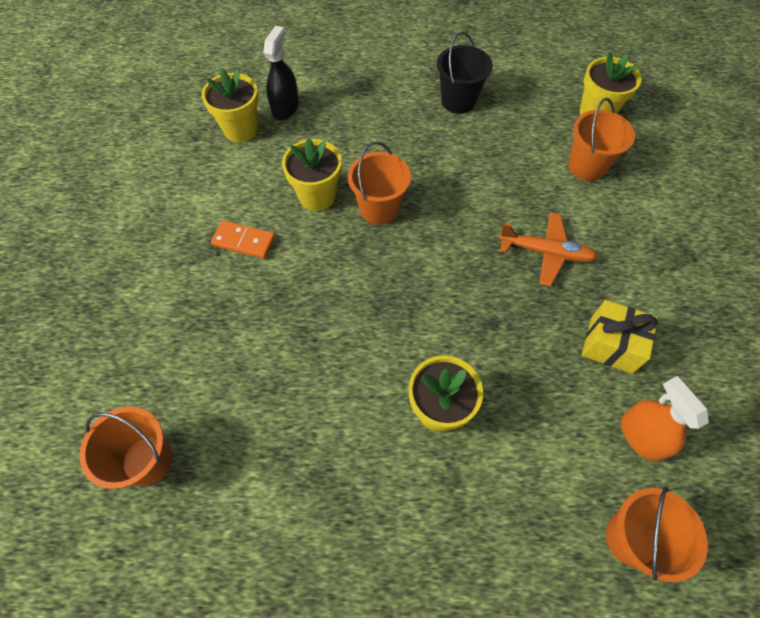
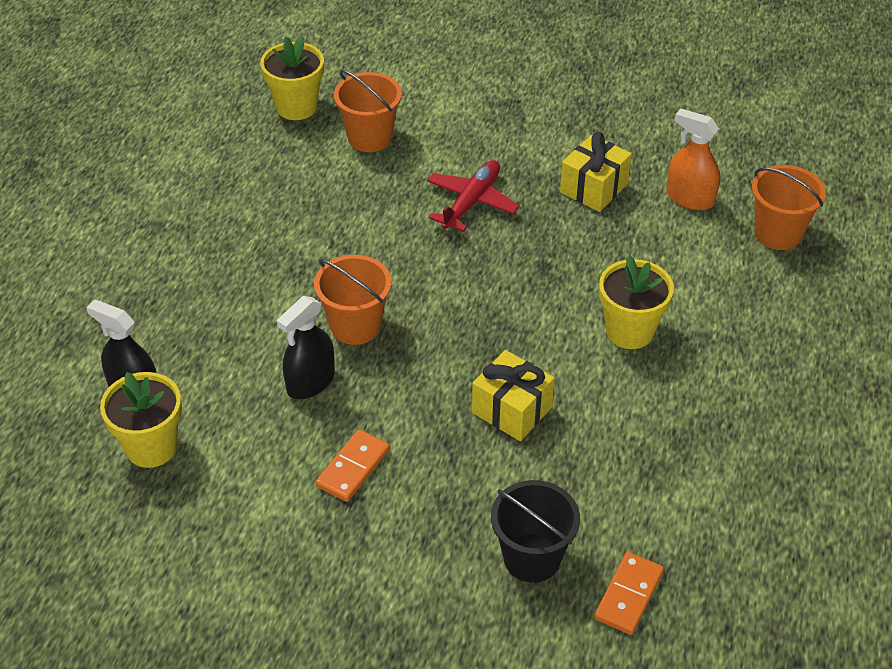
camera: 75 degrees left, 15 degrees down
(147, 460) = (629, 595): orange bucket -> orange domino
(317, 196) = (310, 382): yellow flower pot -> black spray bottle
(322, 332) = (512, 410): none -> yellow gift
(458, 101) = (215, 215): black bucket -> black bucket (532, 558)
(545, 252) = (471, 202): orange plane -> red plane
(641, 436) = (689, 198): orange spray bottle -> orange spray bottle turned 45 degrees clockwise

